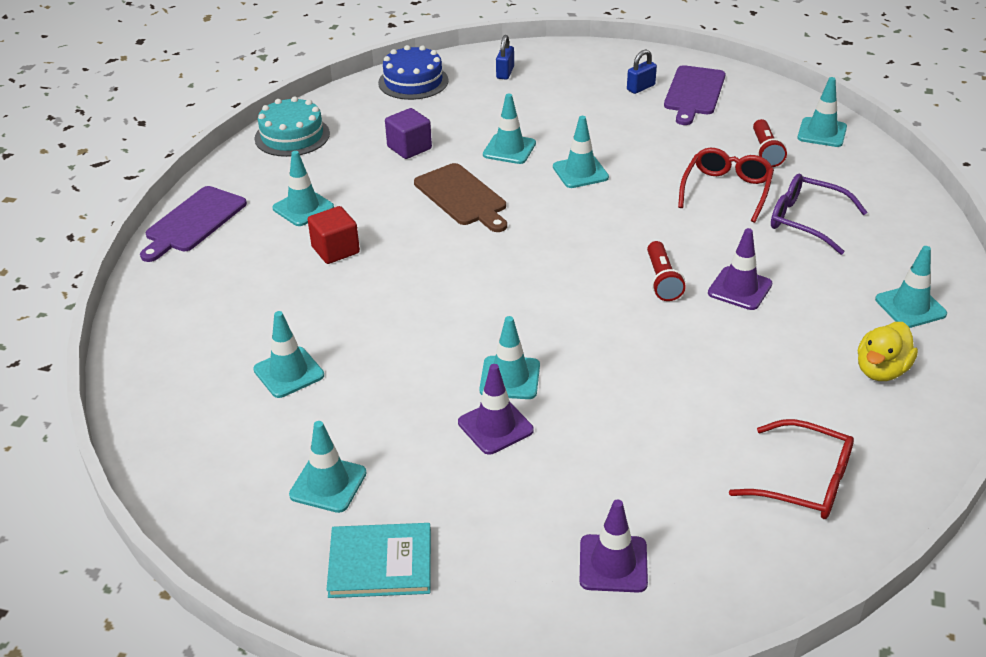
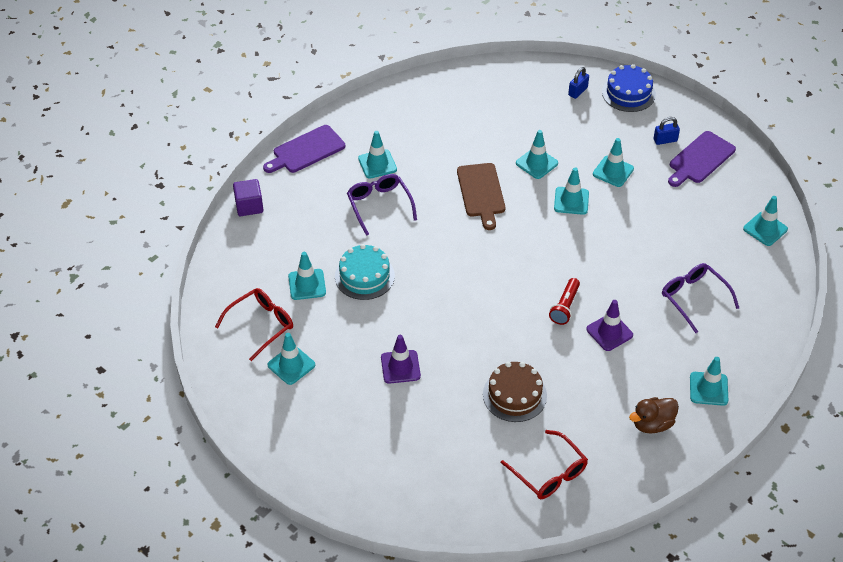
camera: 25 degrees right, 10 degrees up
(292, 136) = (401, 99): turquoise cake -> turquoise cake (364, 276)
(335, 250) = (379, 205): red cube -> purple glasses
(380, 563) = (293, 422): turquoise book -> none
(409, 148) = (471, 138): purple cube -> purple cube (249, 206)
(413, 81) = (509, 77): blue cake -> blue cake (628, 93)
(510, 378) = (428, 339): turquoise traffic cone -> turquoise traffic cone (613, 171)
(613, 564) = (411, 474): purple traffic cone -> none
(679, 403) = (514, 395): none -> brown cake
(726, 191) = (659, 253): red glasses -> red glasses (261, 325)
(765, 152) = (711, 231): red flashlight -> none
(881, 370) = (652, 424): yellow duck -> brown duck

